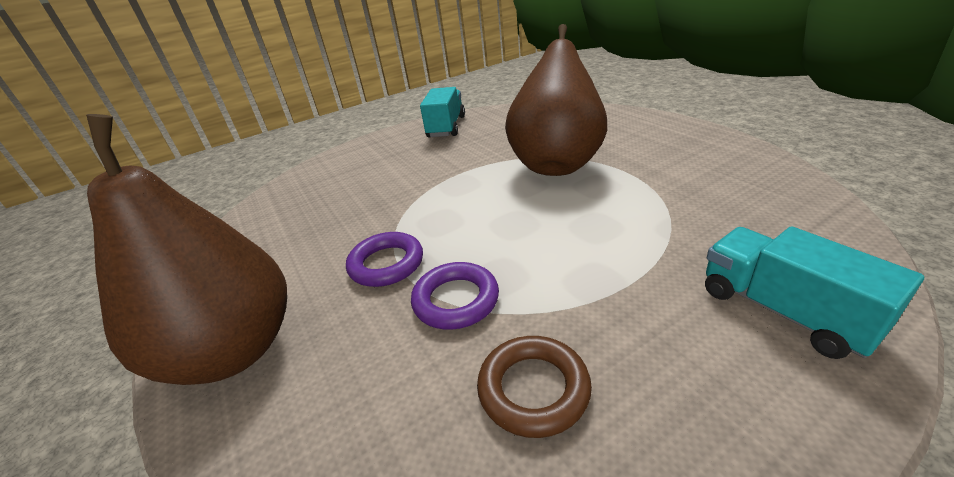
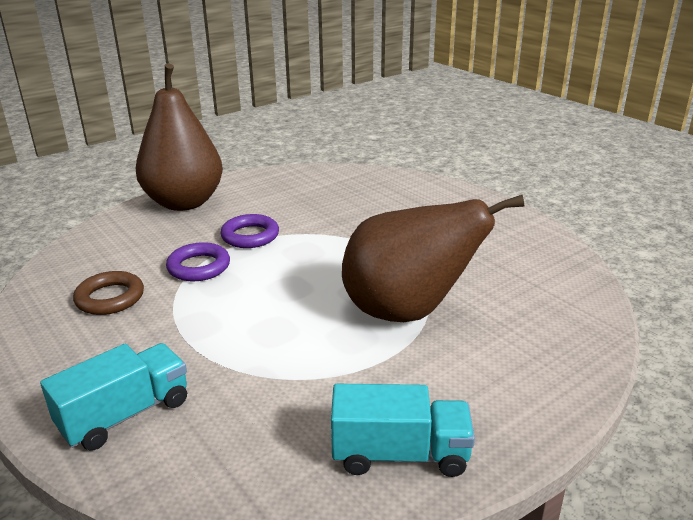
camera: 80 degrees right, 5 degrees down
(446, 127) = (517, 236): turquoise truck -> turquoise truck (400, 454)

